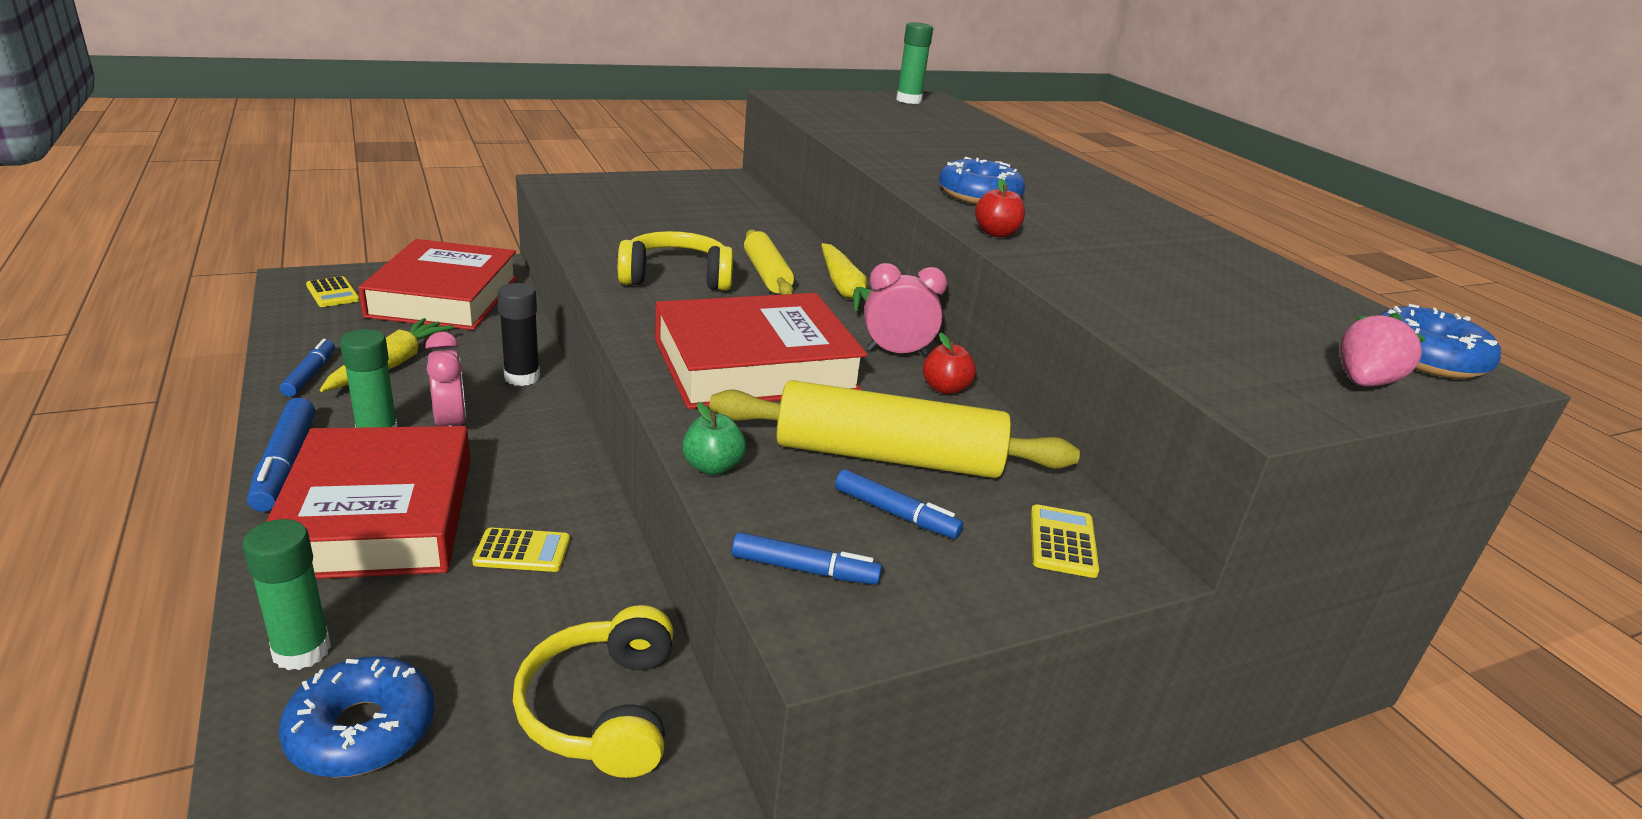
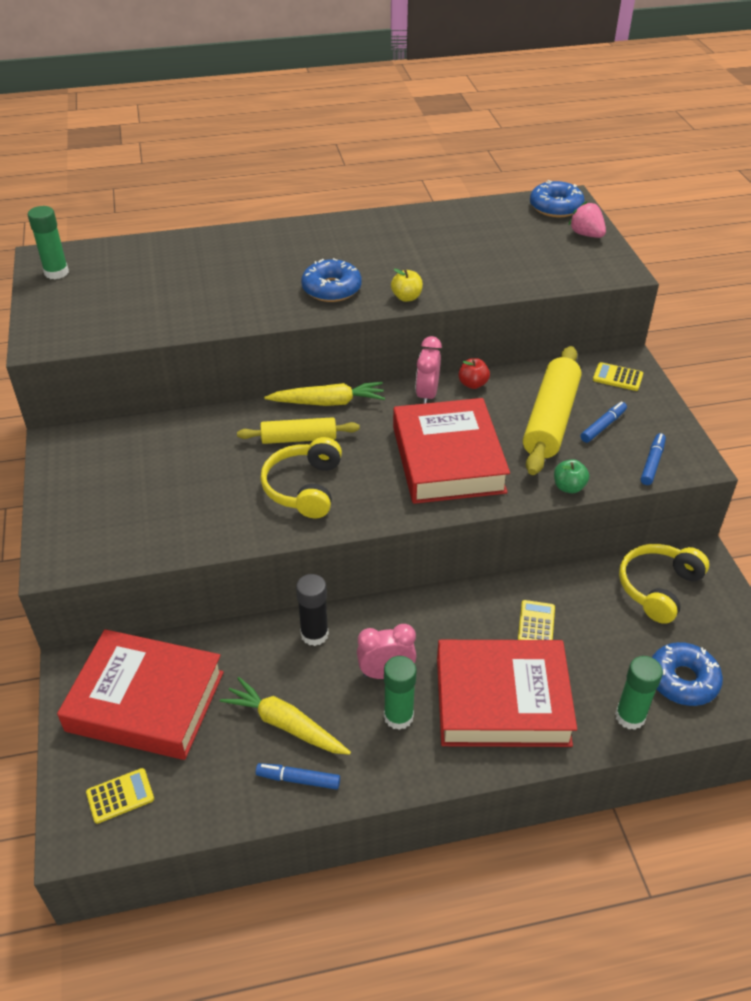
camera: 75 degrees left, 15 degrees up
(285, 464) = (440, 766): blue marker -> none
(602, 709) = (658, 588): yellow headphones -> yellow headphones turned 120 degrees clockwise
(996, 233) = (406, 297): red apple -> yellow apple

